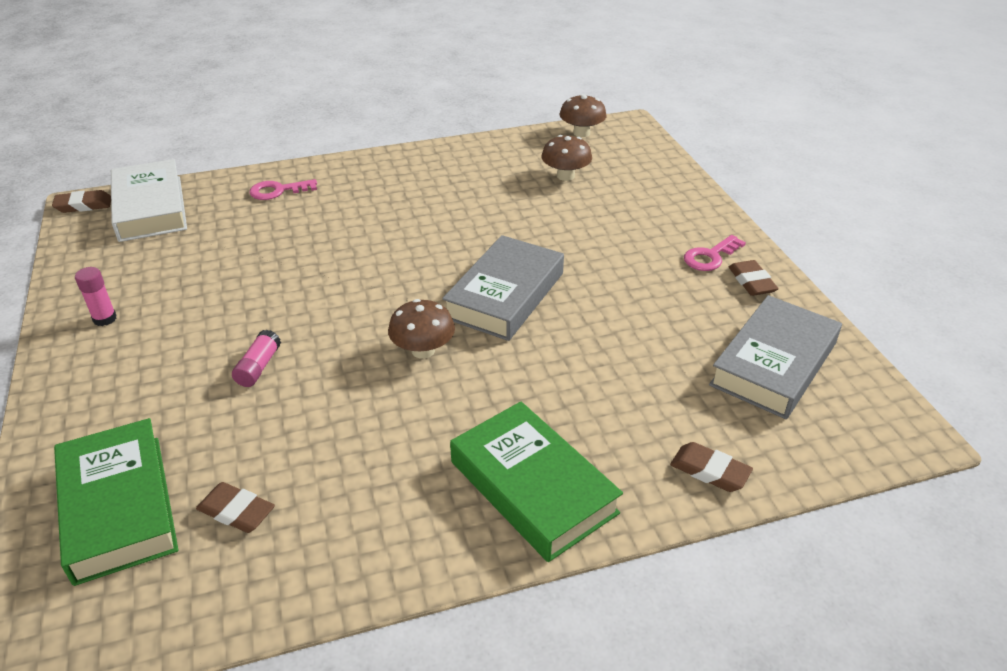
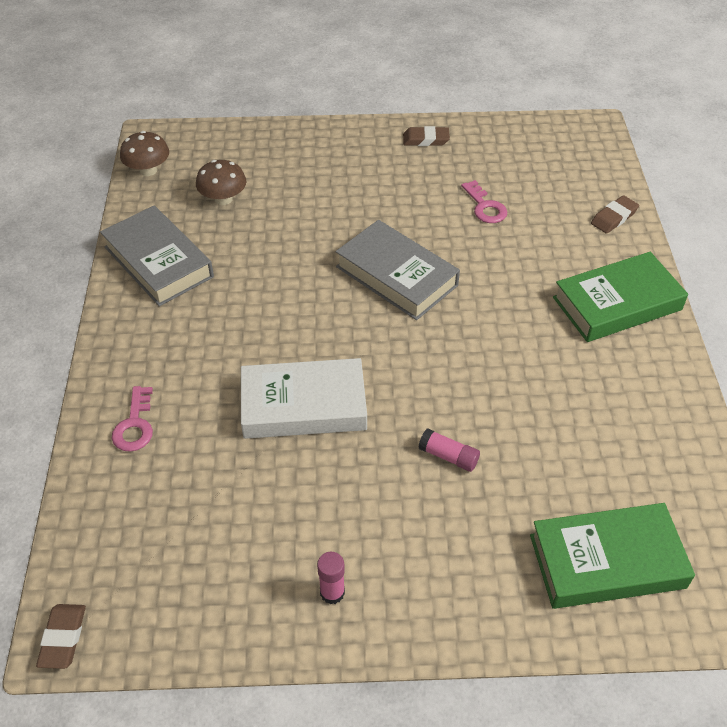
camera: 75 degrees left, 10 degrees up
(150, 208) = (110, 557): white book -> white book (303, 405)
(236, 511) = (621, 477): brown eraser -> none
(423, 350) = (455, 340): brown mushroom -> none
(710, 257) = (386, 150): pink key -> pink key (485, 207)
(773, 364) = (519, 159): grey book -> grey book (158, 262)

